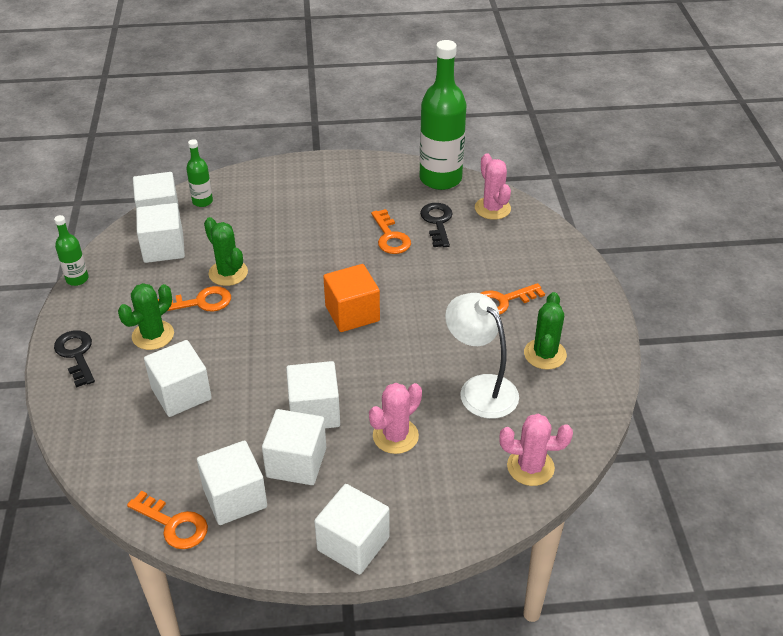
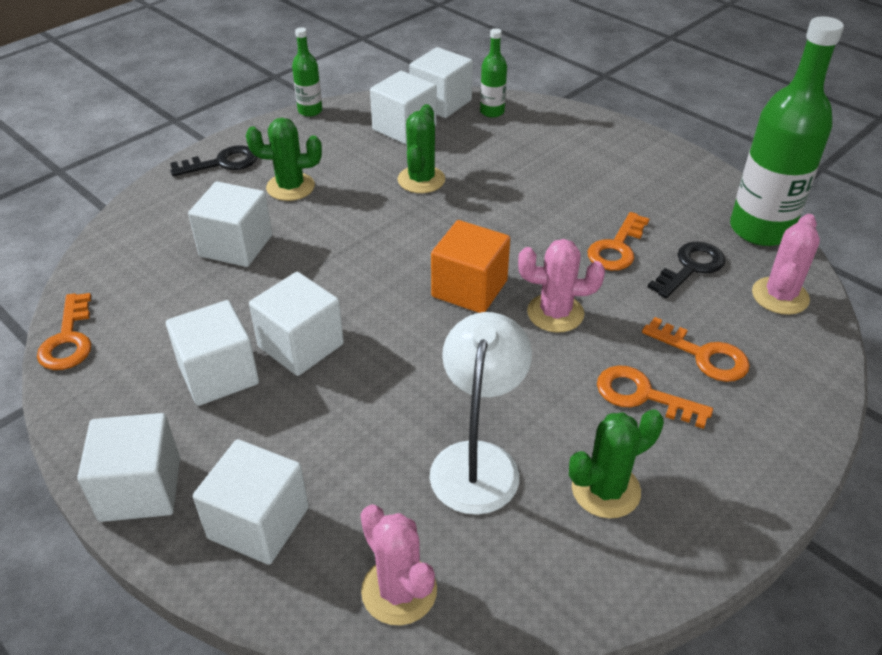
camera: 50 degrees right, 0 degrees up
(76, 354) = (222, 163): black key -> black key turned 45 degrees clockwise
(200, 302) = (363, 187): orange key -> orange key (703, 355)
(235, 498) = (134, 359): white cube -> white cube (258, 523)
(395, 436) = (328, 429): pink cactus -> pink cactus (555, 313)

